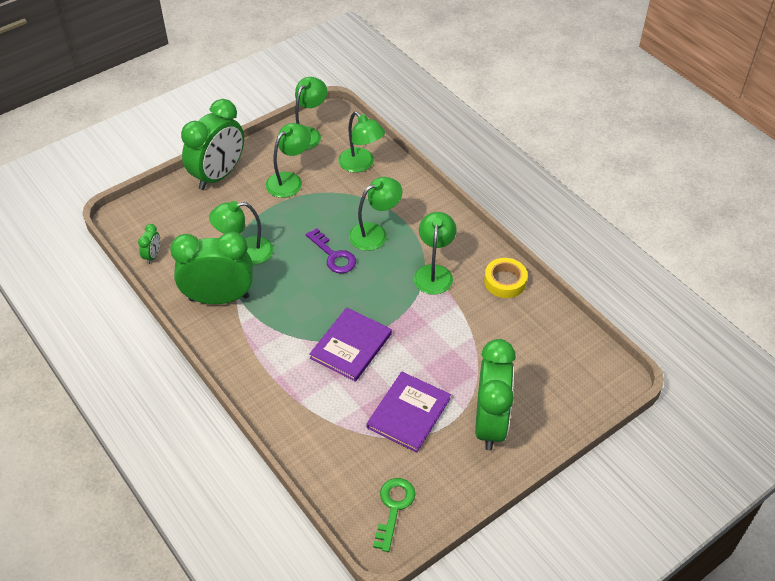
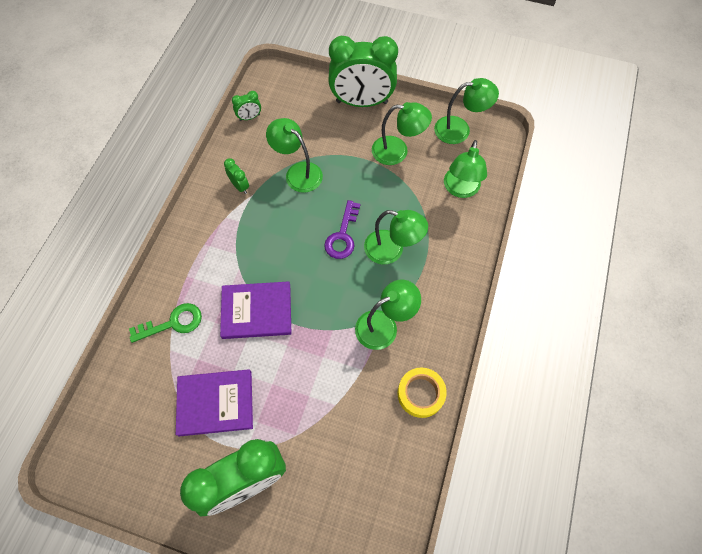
camera: 55 degrees right, 15 degrees up
(219, 298) = (240, 186): green clock -> green clock, size x0.41
(394, 507) = (111, 453): green key -> green key (173, 323)

